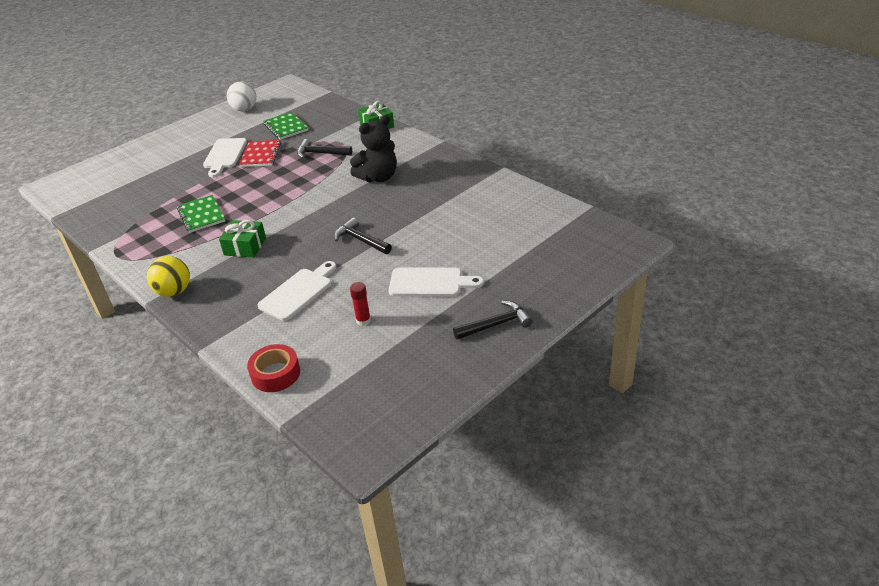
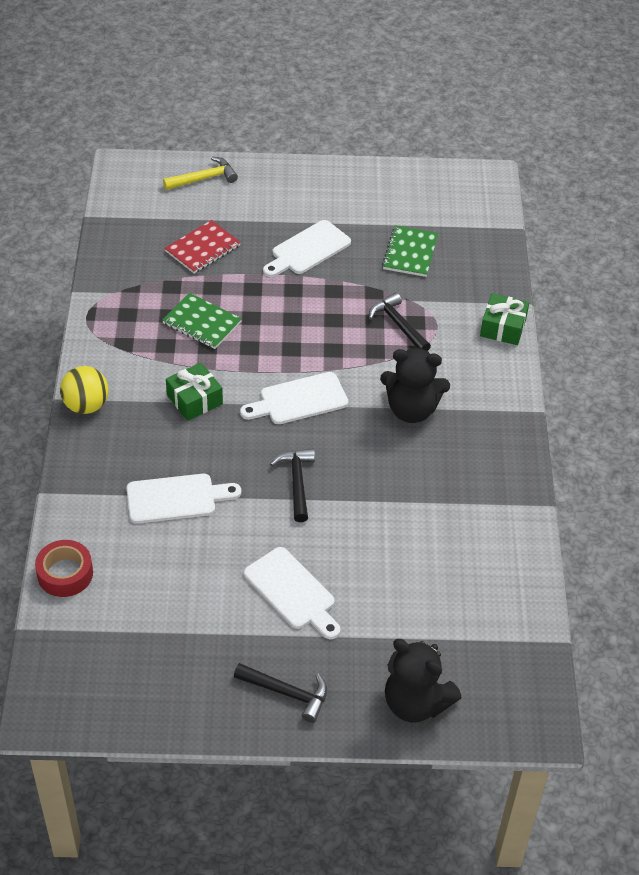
camera: 40 degrees right, 10 degrees up
(115, 163) = (204, 179): none -> yellow hammer
(201, 215) = (202, 323): green notebook -> green notebook turned 75 degrees counterclockwise
(244, 109) = (401, 188): white ball -> none
(260, 155) = (341, 278): red notebook -> red notebook (203, 249)
(310, 210) = (299, 400): none -> white cutting board
(363, 320) = (189, 582): red glue stick -> none
(566, 278) = (416, 703): none -> black teddy bear

